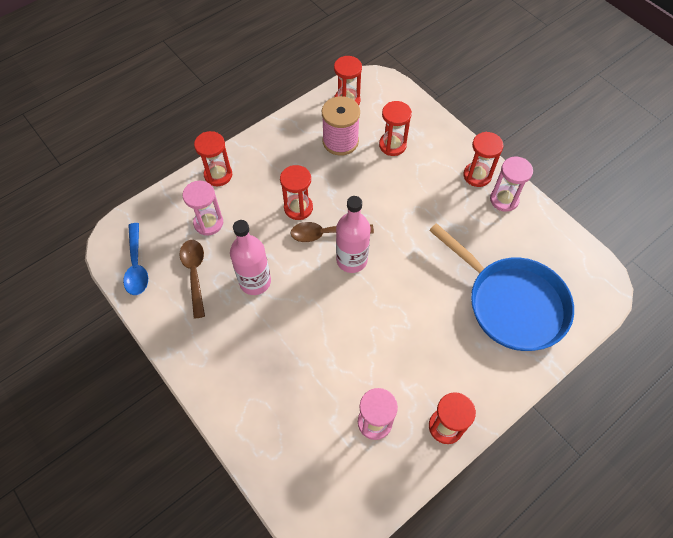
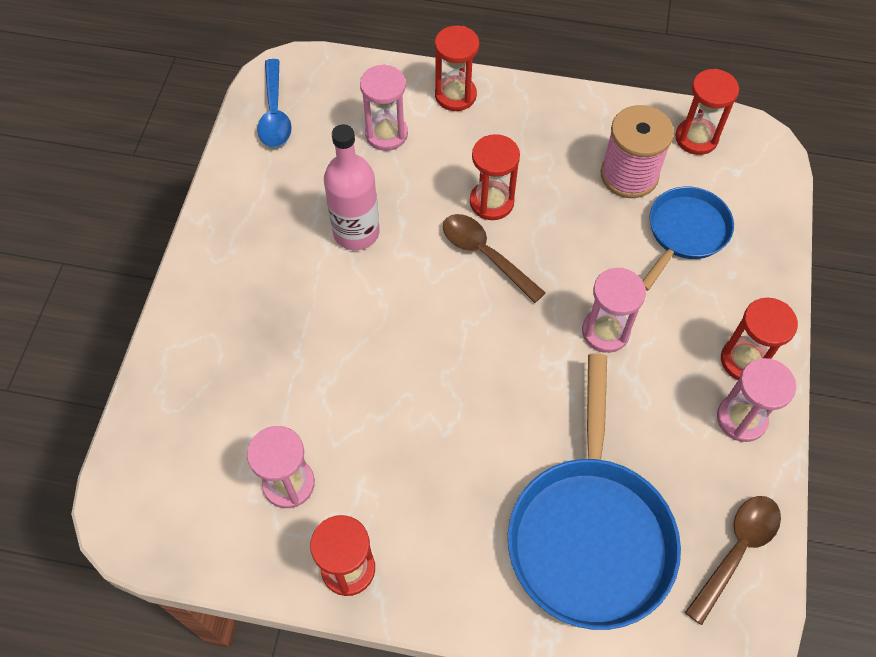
camera: 50 degrees right, 0 degrees up
(136, 265) = (275, 113): blue spoon -> blue spoon turned 45 degrees counterclockwise
(194, 274) = (313, 170): brown spoon -> brown spoon (736, 551)
(351, 260) = (476, 307): pink bottle -> none
(392, 145) = (685, 233): red hourglass -> blue pan
(414, 216) = (605, 331): none -> pink hourglass

